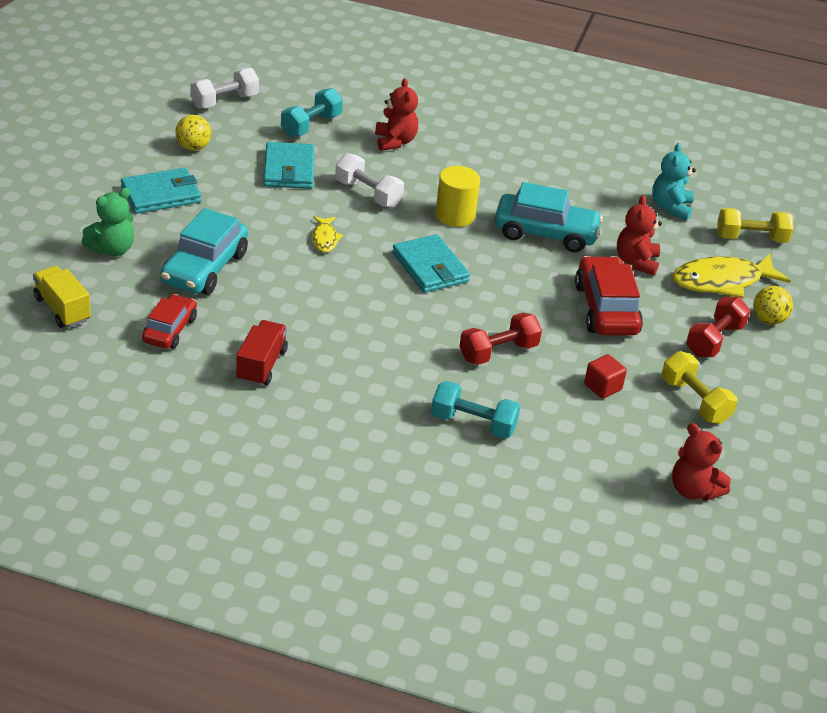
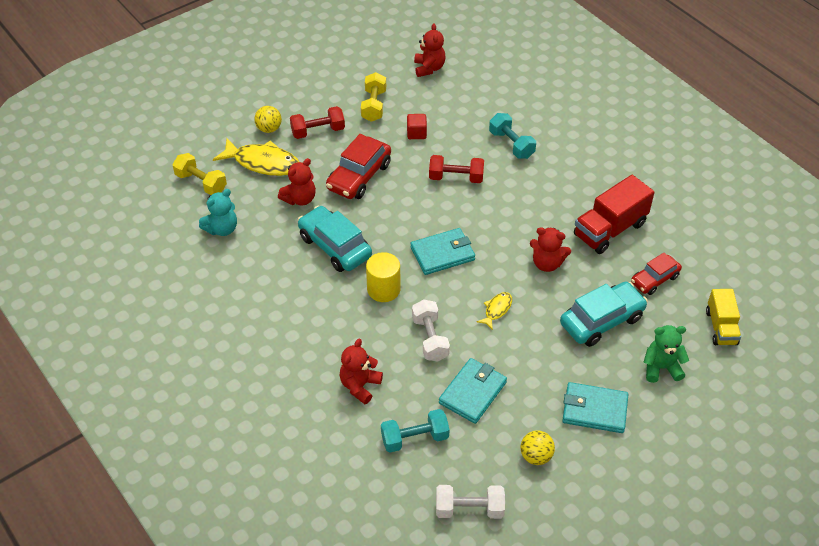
camera: 140 degrees left, 10 degrees up
(261, 365) = (610, 229): red truck -> red truck, size x1.57
(308, 300) = (547, 263): none -> red teddy bear
(430, 267) = (442, 253): turquoise wallet -> turquoise wallet turned 60 degrees clockwise

